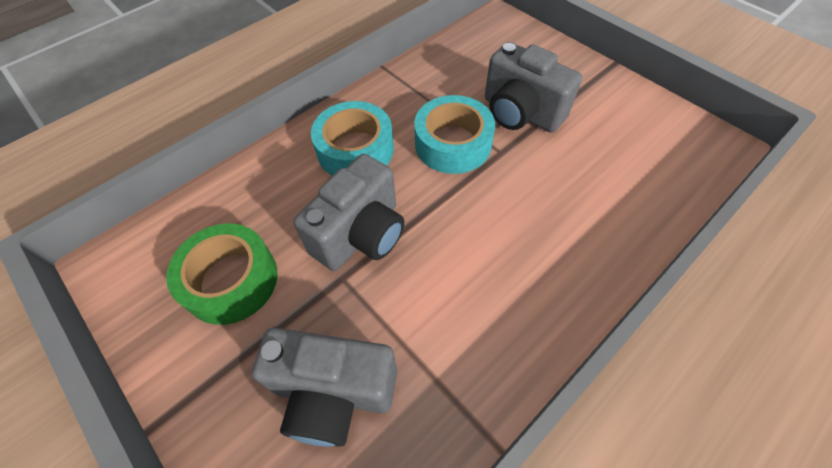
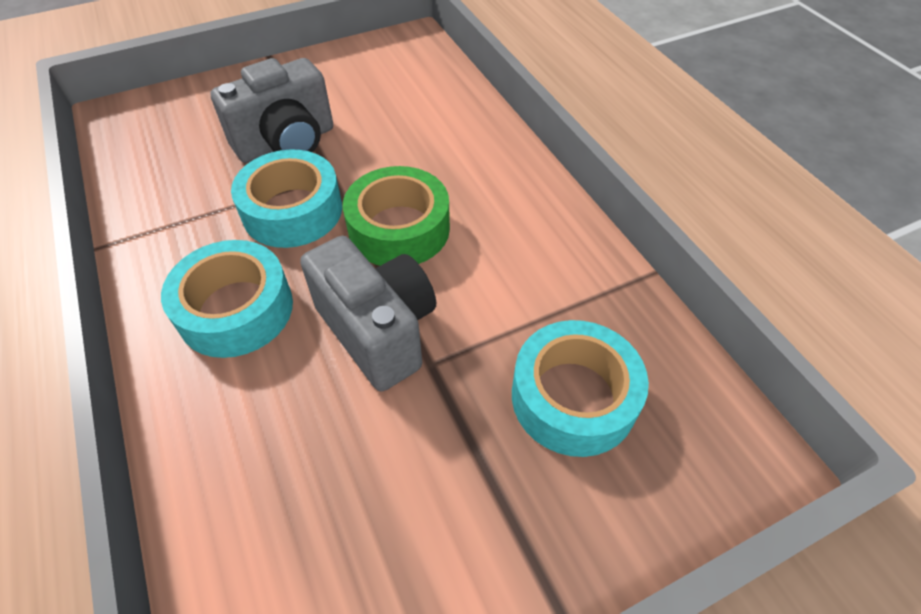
camera: 75 degrees left, 5 degrees down
(231, 280) = (380, 501): green tape -> green tape (399, 229)
(334, 393) = (573, 397): grey camera -> turquoise tape

